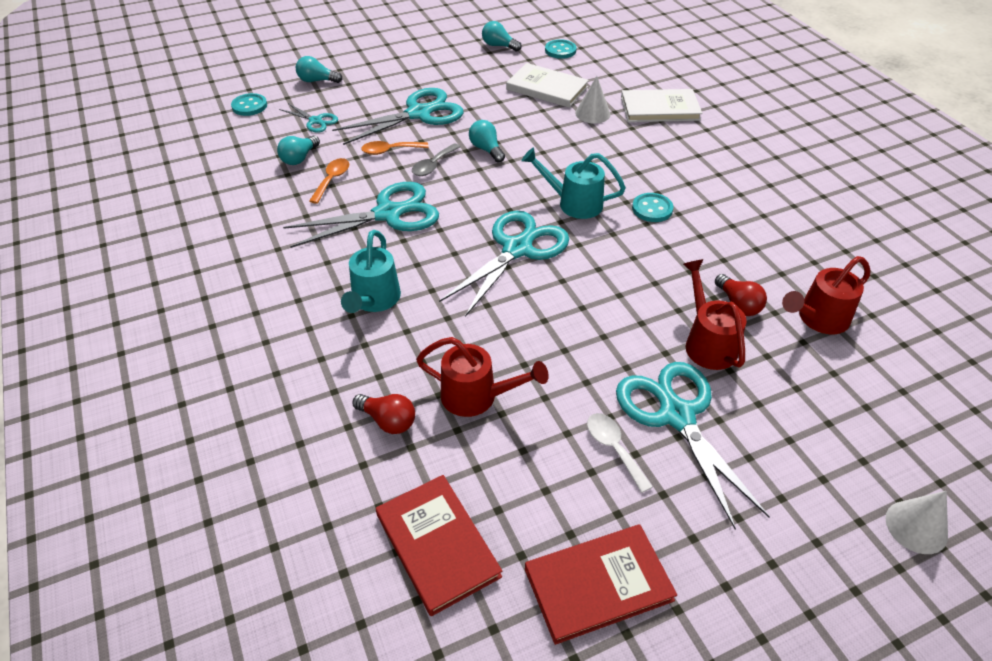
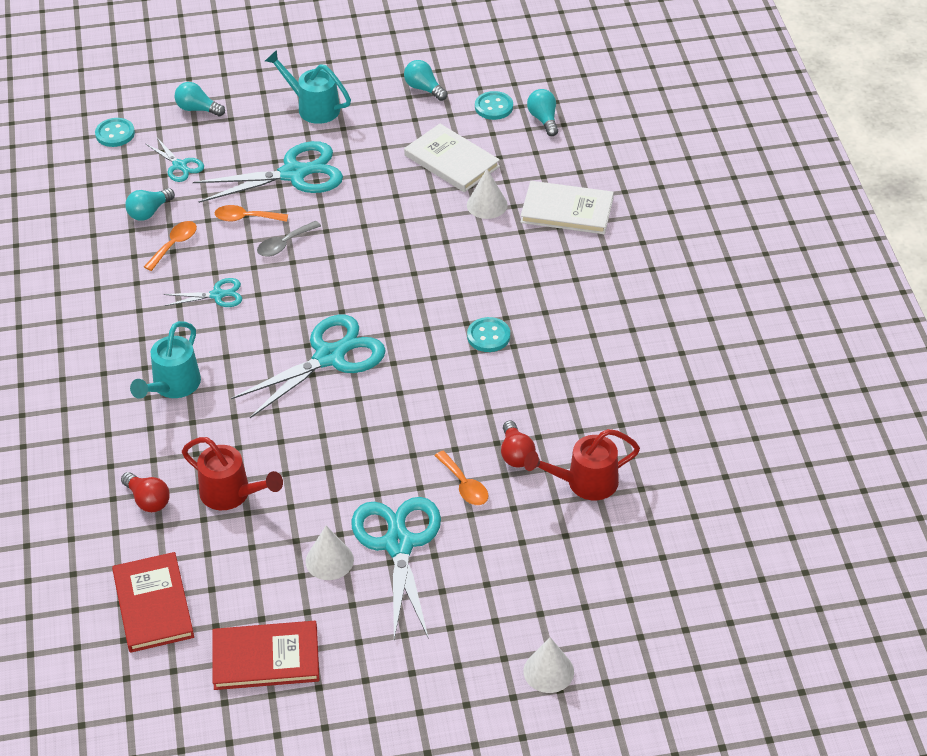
camera: 15 degrees right, 0 degrees up
(388, 214) = (217, 295): turquoise scissors -> turquoise scissors, size x0.50
(486, 149) = (348, 233): turquoise light bulb -> turquoise light bulb (543, 119)
(574, 203) = (410, 315): turquoise watering can -> turquoise watering can (313, 107)
(614, 448) = (329, 560): white spoon -> white cone
(707, 343) = (464, 485): red watering can -> orange spoon

